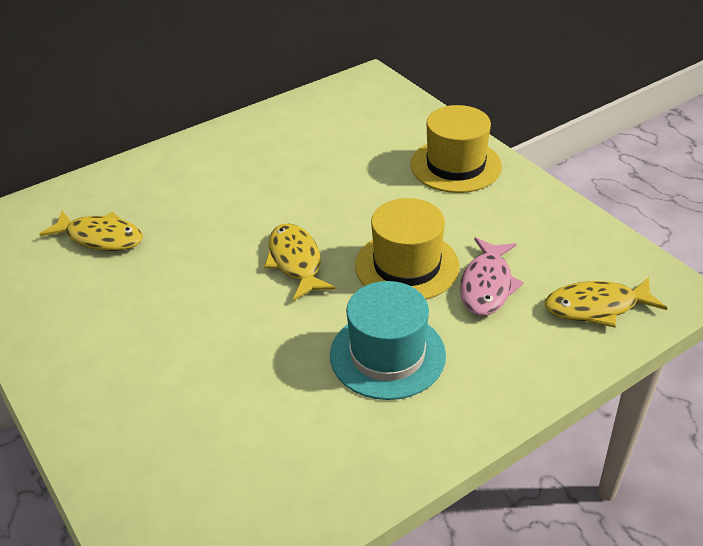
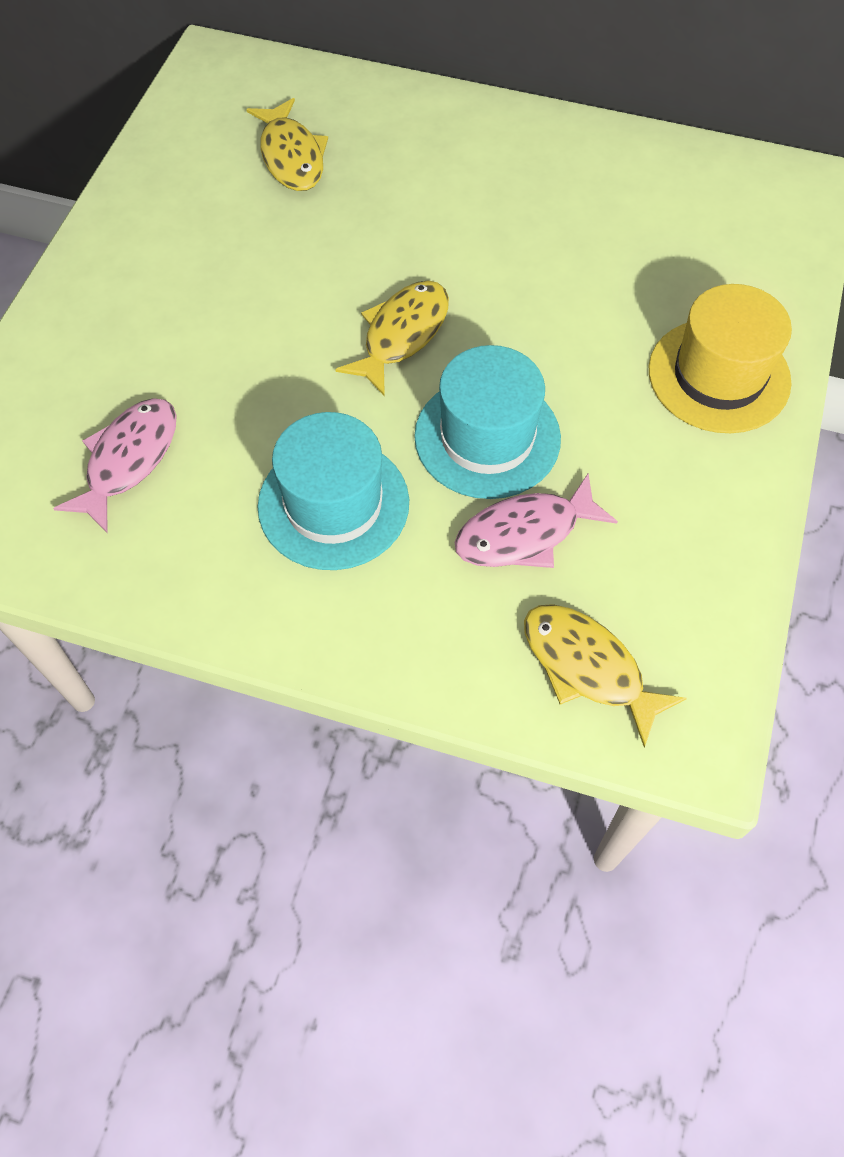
camera: 50 degrees right, 20 degrees up
(246, 441) = (128, 460): none -> pink fish
(407, 265) = (487, 437): yellow hat -> turquoise hat

